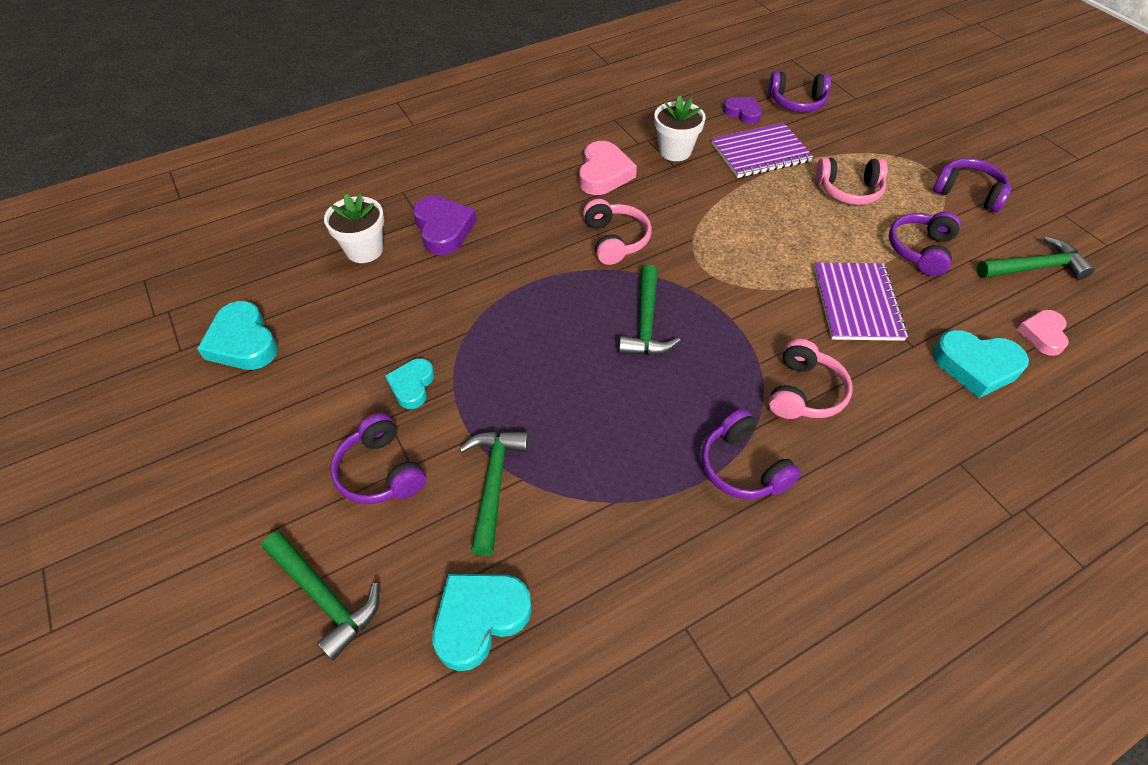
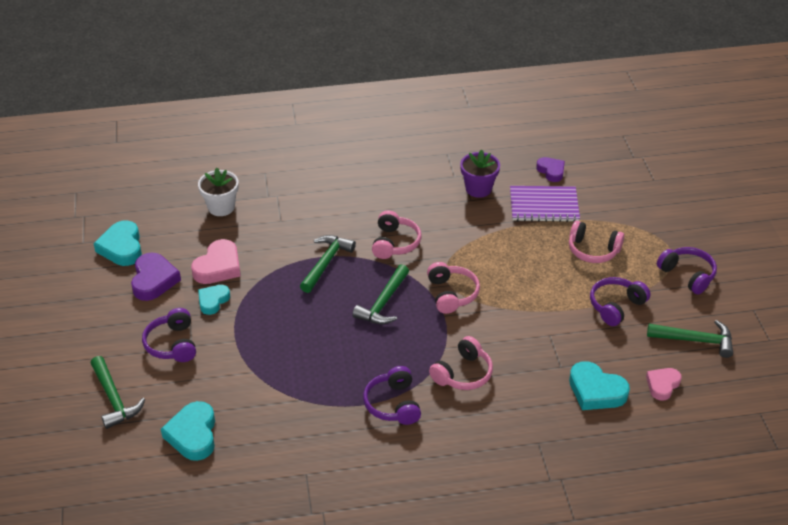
camera: 20 degrees right, 10 degrees down
(443, 229) = (280, 206): purple heart -> purple heart (154, 280)
(479, 619) = (193, 435): turquoise heart -> turquoise heart turned 75 degrees counterclockwise
(493, 484) = (235, 369): green hammer -> green hammer (326, 263)
(604, 174) = (414, 193): pink heart -> pink heart (218, 267)
(675, 151) = (478, 189): white flower pot -> purple flower pot
(723, 287) = (451, 294): none -> pink headphones
(797, 102) = (601, 172): purple headphones -> none
(856, 303) = (540, 329): purple notebook -> none

